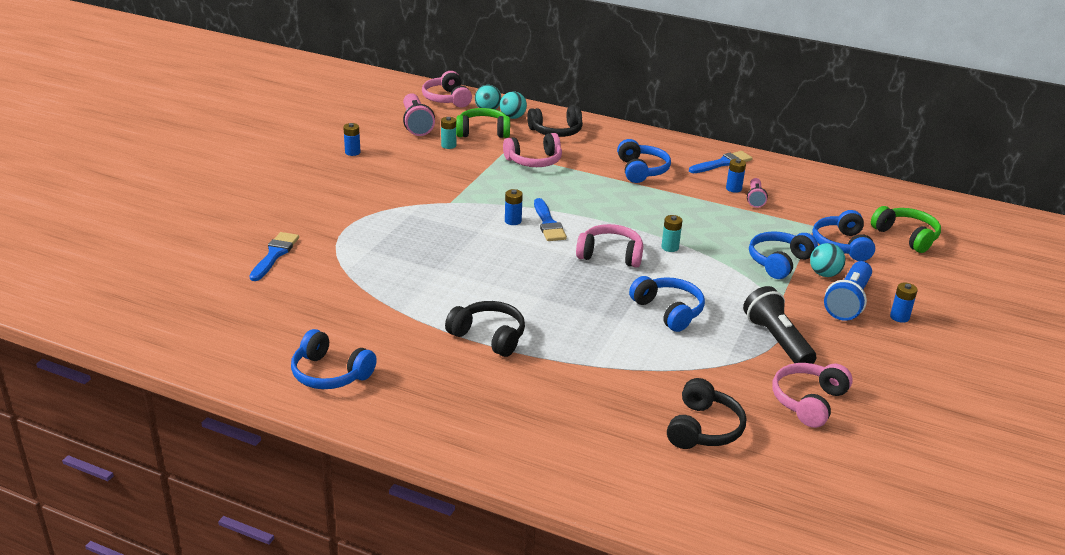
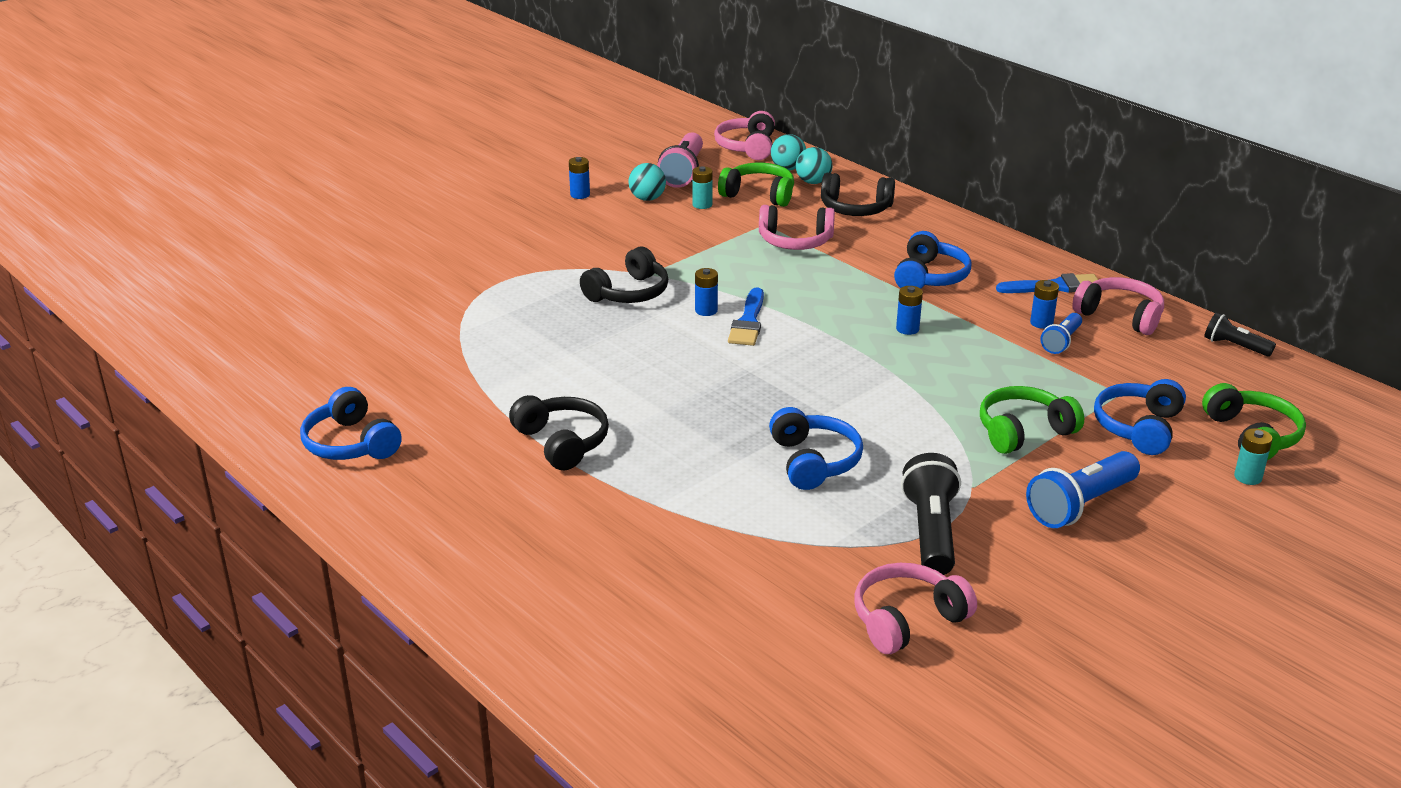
camera: 25 degrees right, 0 degrees up
(274, 255) = (398, 298): blue brush -> none
(610, 255) = (796, 376): pink headphones -> pink headphones (1120, 316)
(670, 247) = (884, 382): turquoise battery -> turquoise battery (1248, 477)
(703, 428) = (735, 616): black headphones -> black headphones (629, 293)
(755, 199) = (1061, 342): pink flashlight -> blue flashlight
(779, 262) = (1023, 431): blue headphones -> green headphones
(824, 274) = (1077, 461): turquoise ball -> turquoise ball (647, 198)
(854, 182) = (1234, 346): none -> black flashlight
(899, 317) = (1141, 542): blue battery -> blue battery (907, 329)

